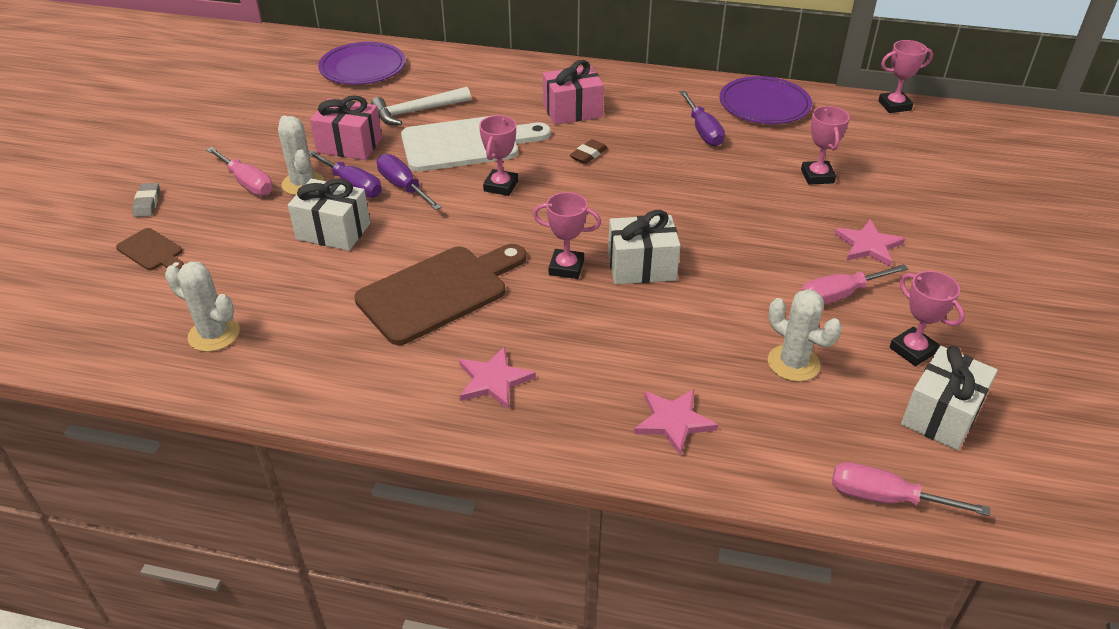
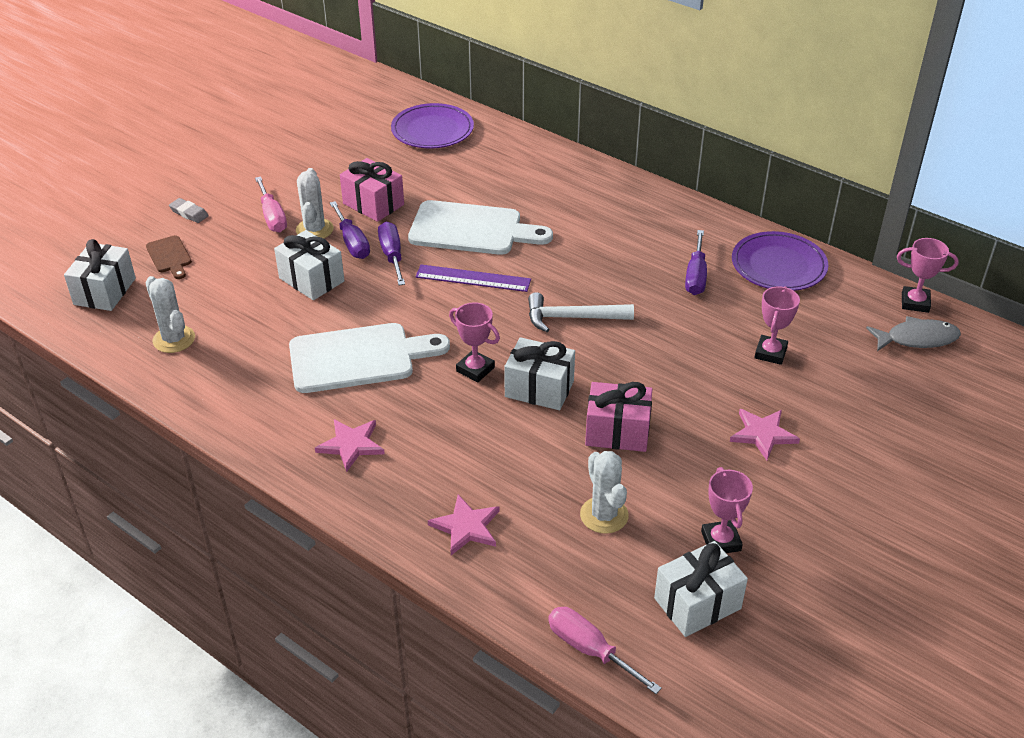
camera: 25 degrees right, 0 degrees up
(93, 308) = (105, 291): none -> white gift
(147, 203) = (189, 213): grey eraser -> grey eraser turned 75 degrees counterclockwise
(417, 111) = (450, 186): white hammer -> white hammer (573, 318)
(439, 292) = (359, 358): brown cutting board -> white cutting board
(501, 186) = (473, 278): pink trophy -> purple ruler
(572, 111) = (588, 222): pink gift -> pink gift (617, 432)
(588, 154) = (571, 270): brown eraser -> none
(839, 295) = (695, 471): pink screwdriver -> none
(920, 132) = (917, 339): none -> grey fish

